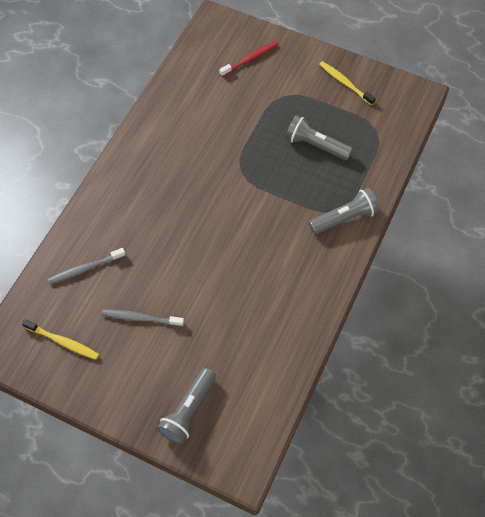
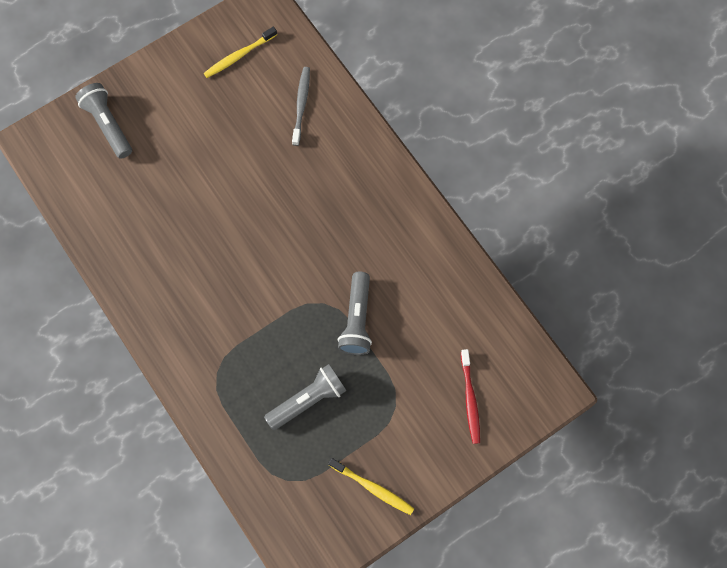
camera: 120 degrees right, 10 degrees up
(141, 318) = (219, 128): grey toothbrush -> none
(344, 218) = (202, 374): grey flashlight -> grey flashlight (357, 319)
(345, 83) = (373, 488): yellow toothbrush -> yellow toothbrush turned 45 degrees clockwise

